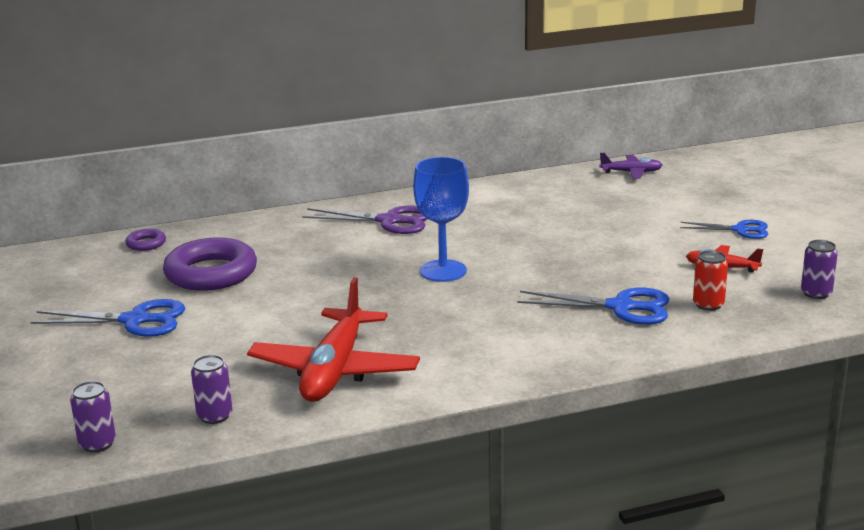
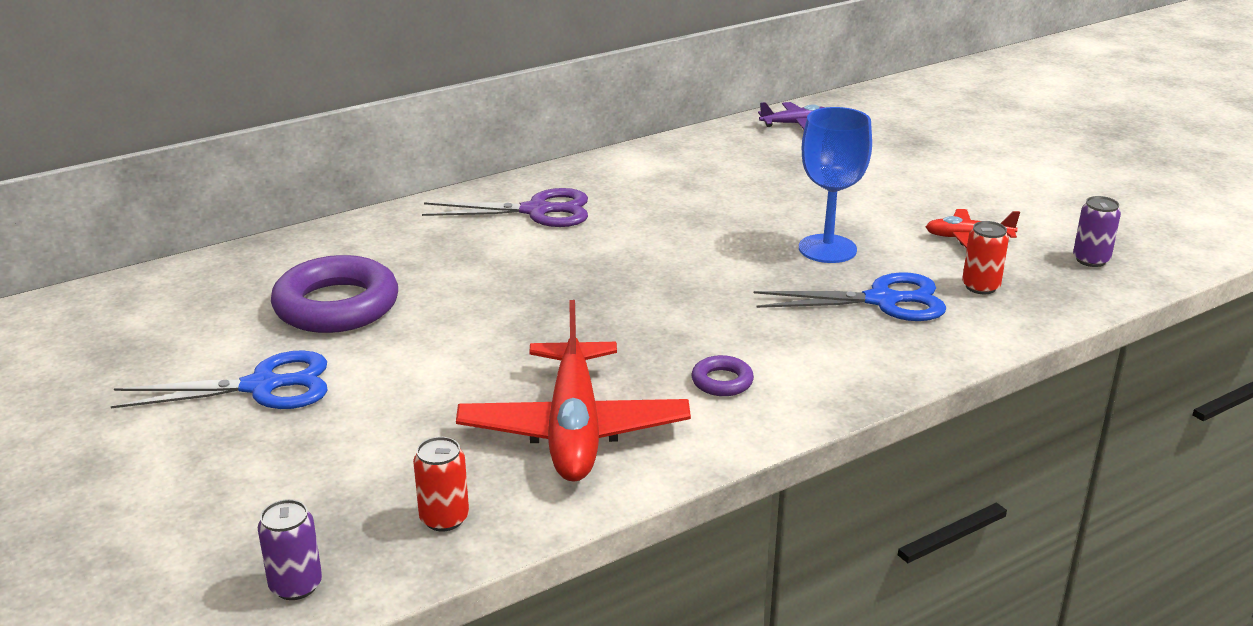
camera: 15 degrees left, 5 degrees up
(146, 244) = (225, 271): purple ring -> purple ring (722, 381)
(214, 416) = (444, 518): purple can -> red can
(443, 271) = (640, 273): blue goblet -> blue goblet (827, 249)
(740, 230) = (961, 187): blue scissors -> none

